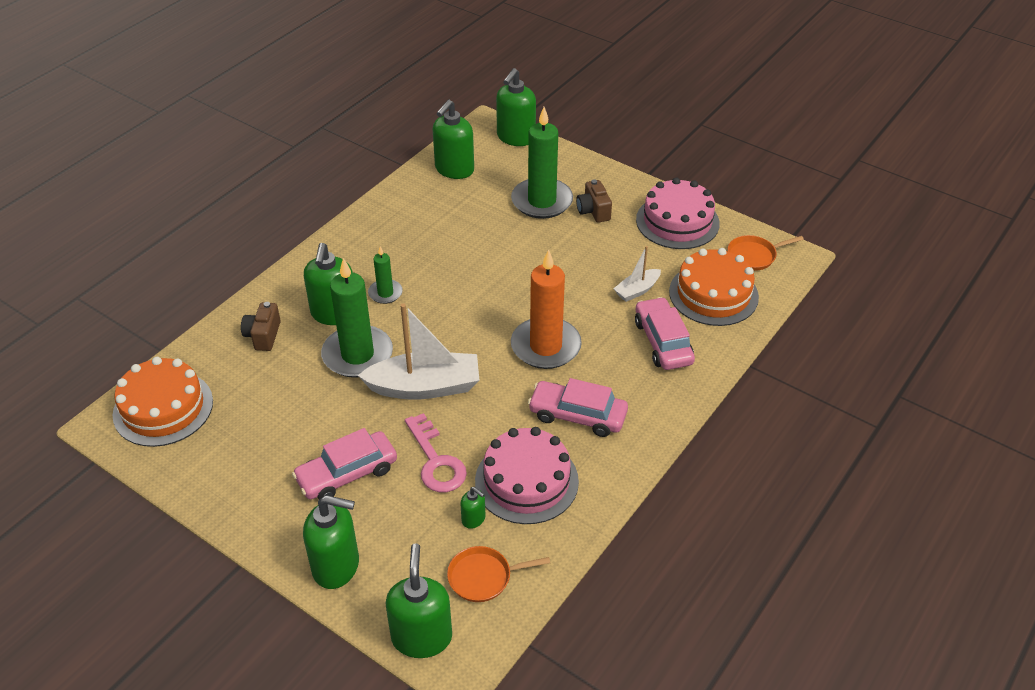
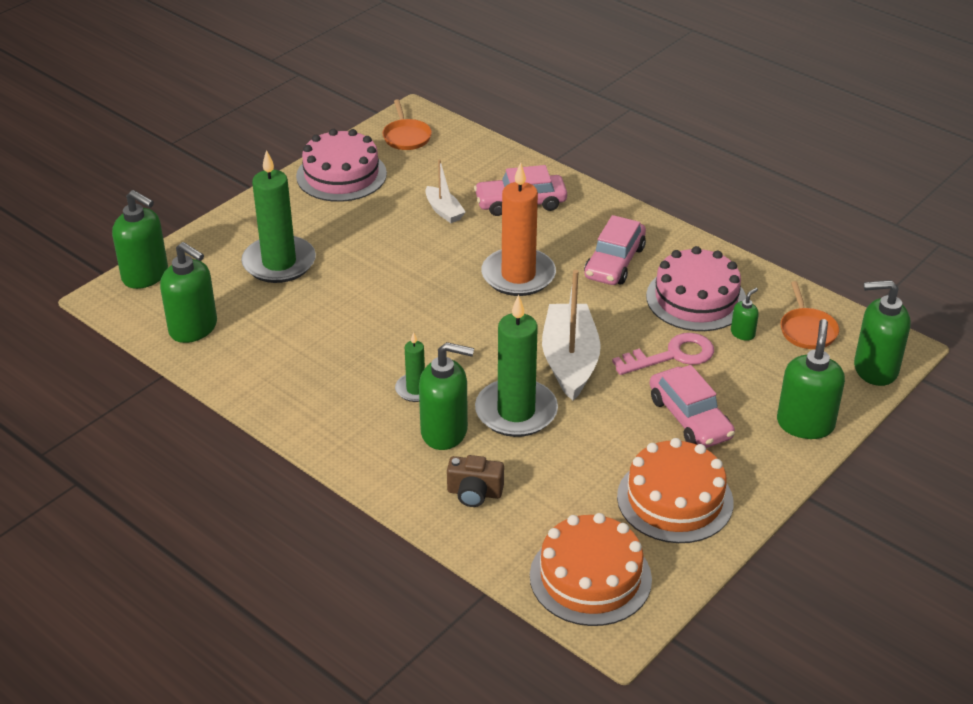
camera: 85 degrees left, 5 degrees down
(593, 211) = (308, 228): brown camera -> none
(713, 294) = (458, 166): orange cake -> orange cake (675, 499)

